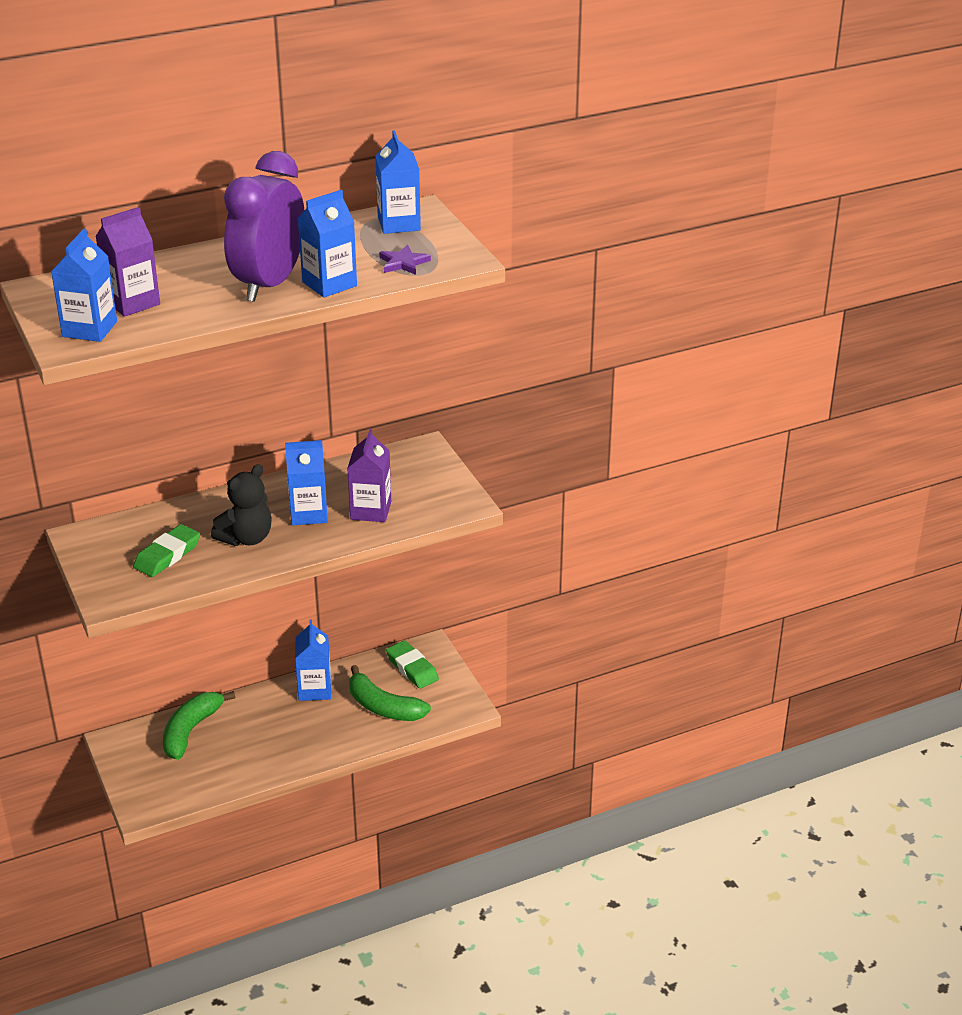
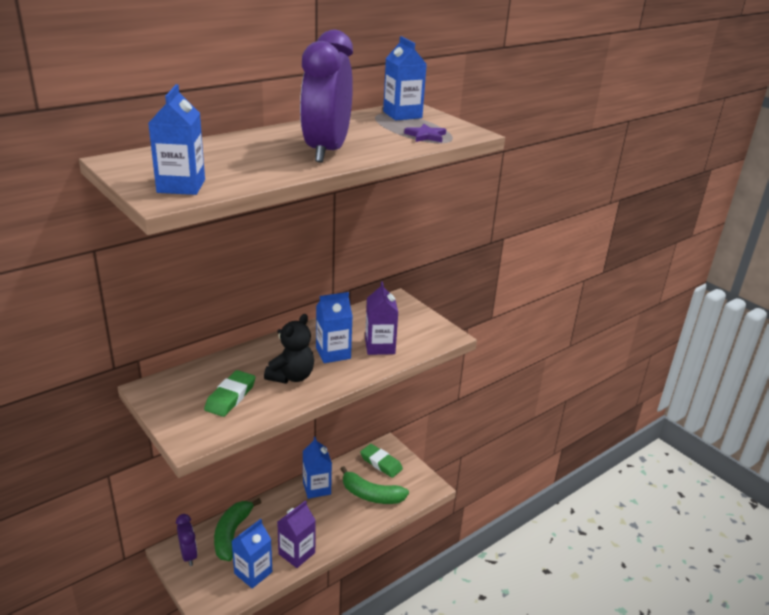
camera: 15 degrees left, 5 degrees down
(132, 302) = (212, 167): purple carton -> purple carton (297, 553)
(132, 747) = (188, 555): none -> purple clock
(329, 284) = (377, 150): blue carton -> blue carton (253, 573)

